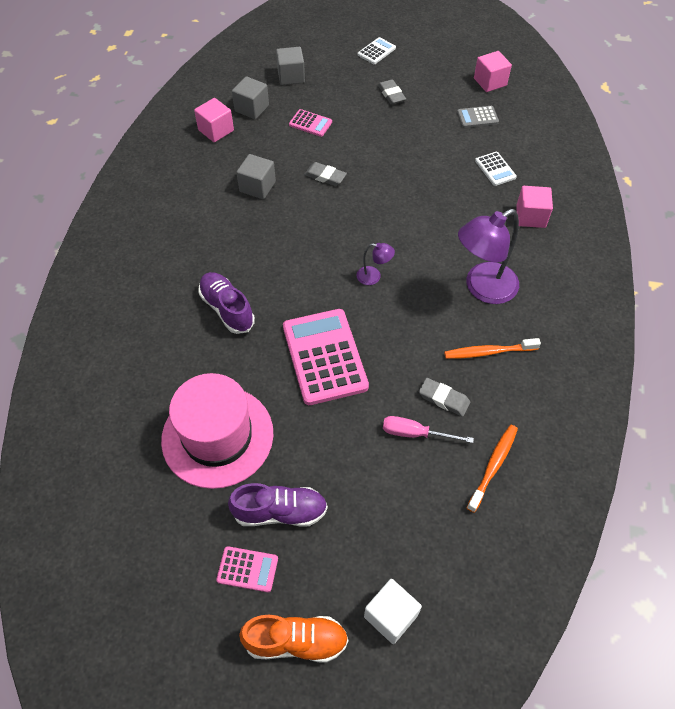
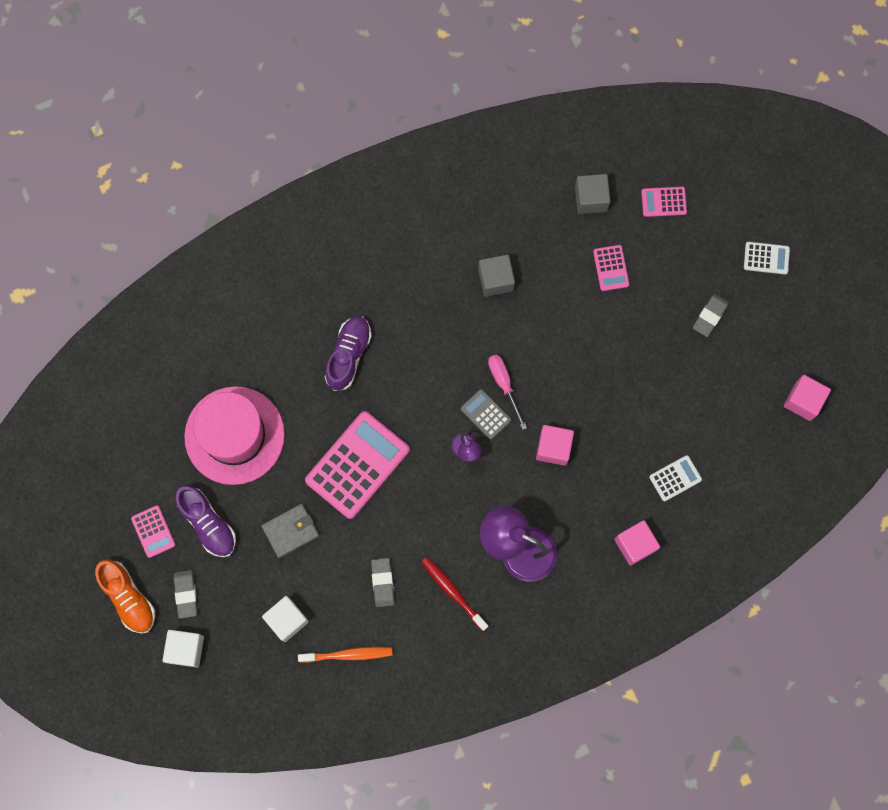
camera: 55 degrees right, 20 degrees up
(216, 130) = (537, 189): pink cube -> pink cube (553, 448)
(291, 76) = (663, 202): grey cube -> pink calculator
(325, 176) = (552, 330): grey eraser -> grey eraser (186, 594)
(342, 444) = (290, 531): none -> grey wallet
(415, 433) = (336, 579): pink screwdriver -> pink screwdriver (504, 384)
(425, 499) = (287, 620): none -> white cube
(477, 117) = (738, 419): grey calculator -> grey calculator (485, 414)
(488, 352) = (452, 592): orange toothbrush -> red toothbrush
(495, 169) = (675, 478): white calculator -> white calculator turned 150 degrees counterclockwise

